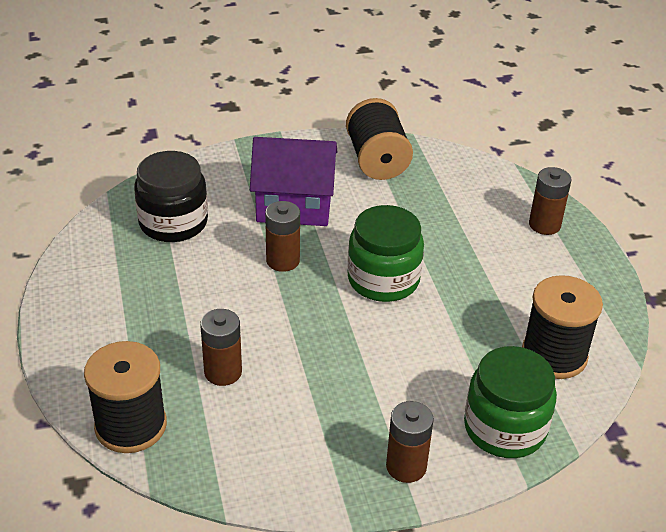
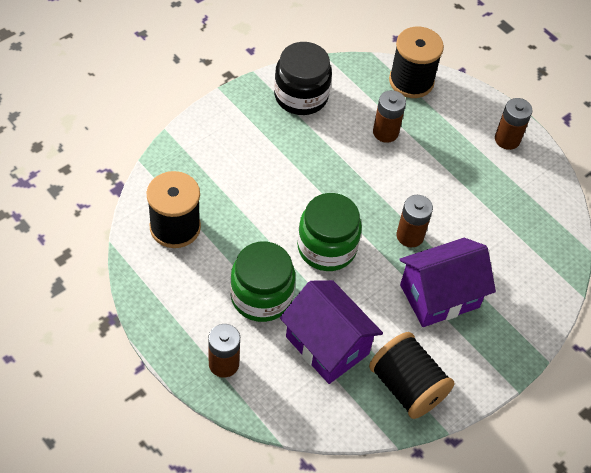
camera: 150 degrees right, 15 degrees up
(173, 222) = (515, 239): black jar -> black jar (301, 96)
(406, 466) = (240, 113): brown battery -> brown battery (507, 139)
(433, 207) = (327, 345): none -> purple house
(505, 428) = (190, 158): green jar -> green jar (261, 296)

